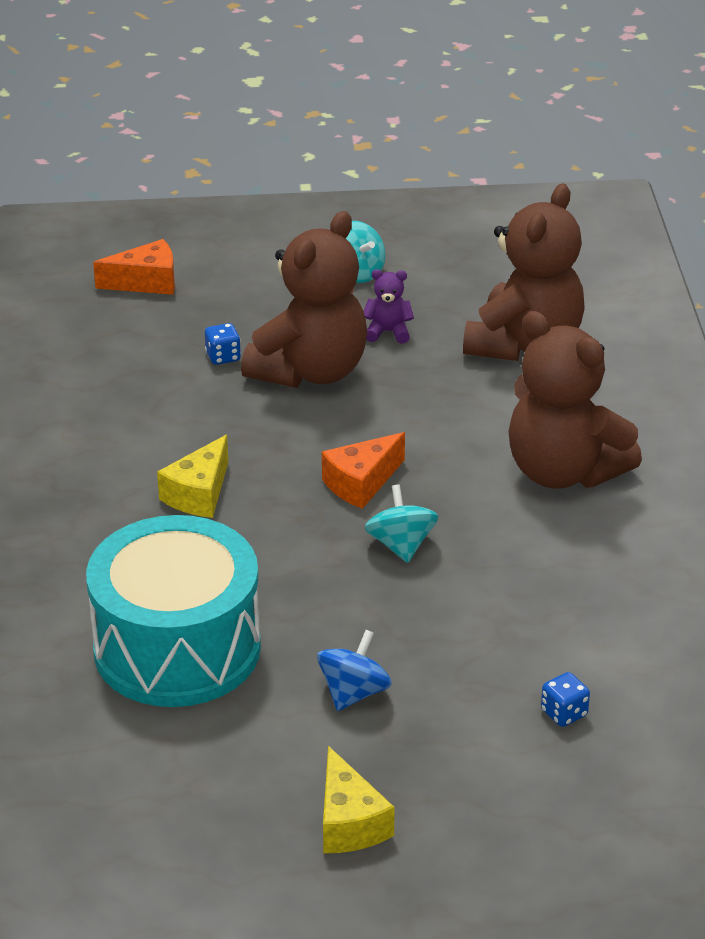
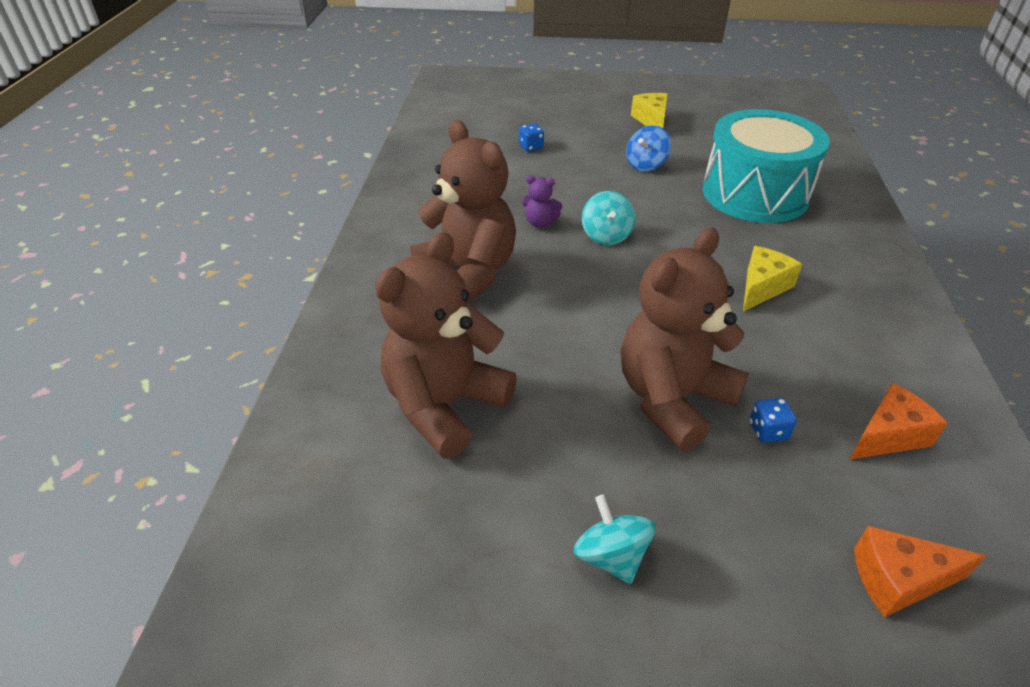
camera: 170 degrees left, 5 degrees up
(361, 483) = (630, 282): orange cheese -> orange cheese (888, 435)
(388, 332) = (585, 443): purple teddy bear -> purple teddy bear (540, 223)

